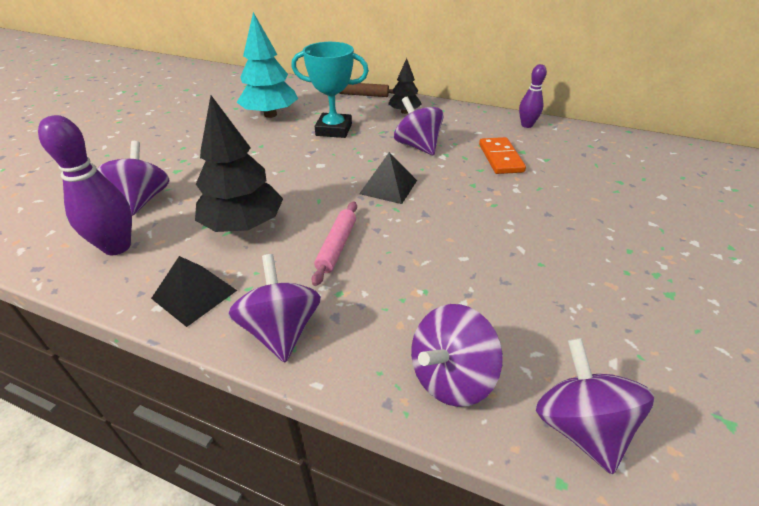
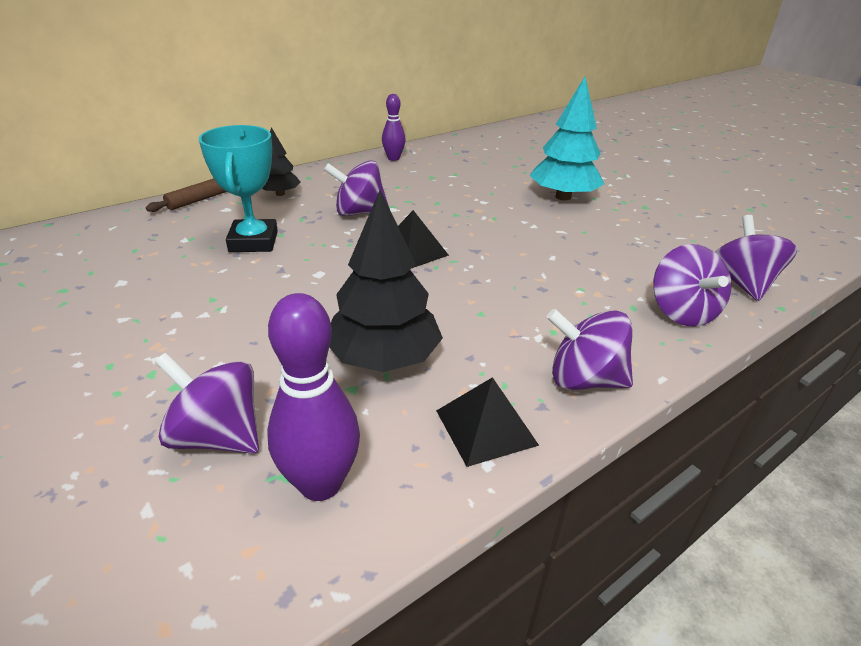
camera: 60 degrees left, 5 degrees down
(270, 115) = (138, 269): turquoise tree -> turquoise tree (563, 197)
(334, 130) = (253, 242): turquoise trophy -> turquoise trophy turned 45 degrees counterclockwise
(337, 246) = (482, 310): pink rolling pin -> none
(500, 158) = (430, 188): orange domino -> none
(579, 426) = (741, 283): purple spinning top -> purple spinning top turned 75 degrees clockwise

